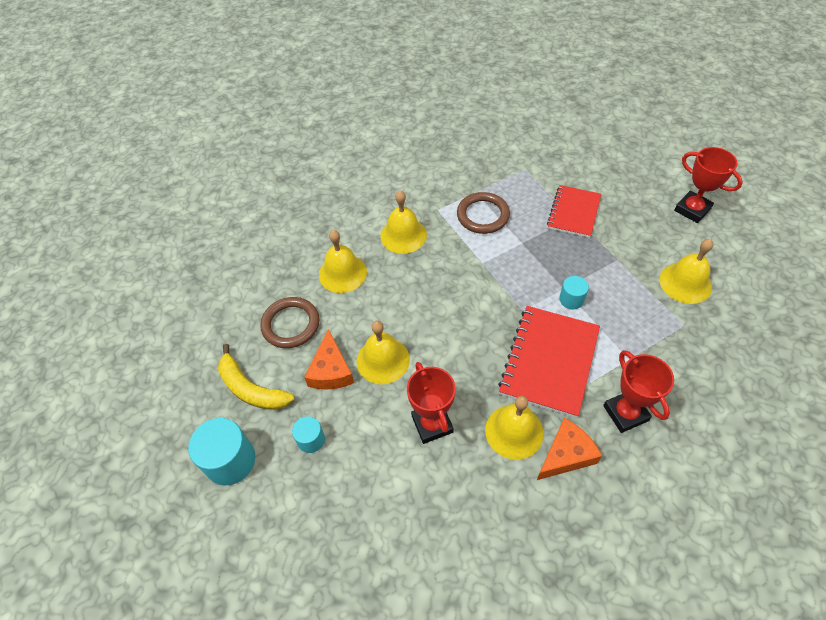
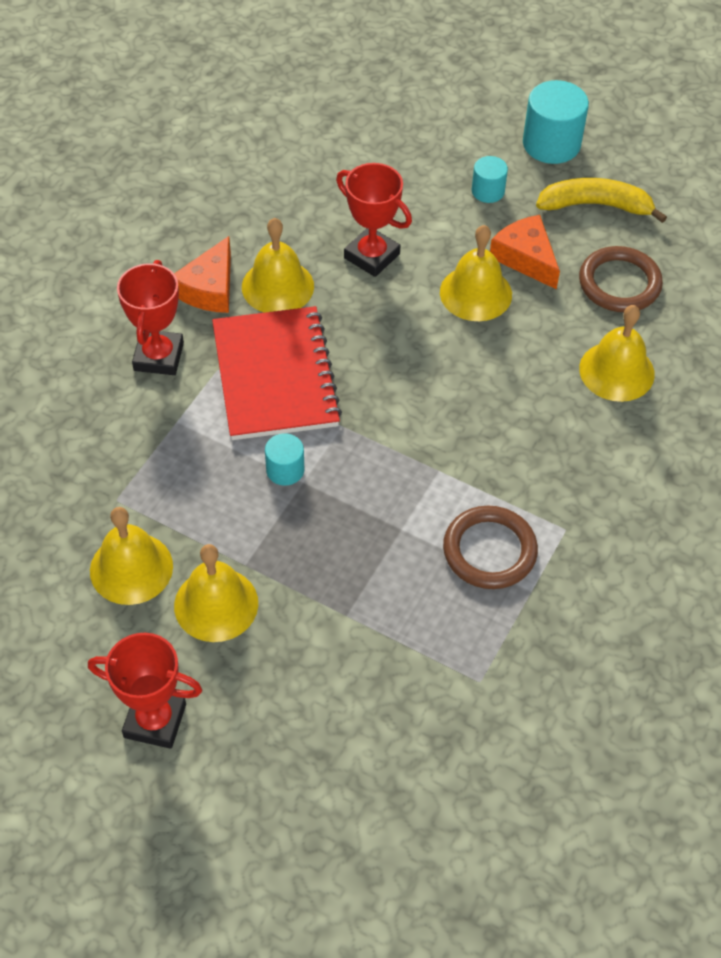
camera: 145 degrees right, 0 degrees up
(403, 235) = (582, 462): yellow bell -> yellow bell (216, 604)
(573, 212) = (350, 622): red notebook -> none
(625, 413) = (158, 357): red trophy -> red trophy turned 60 degrees clockwise

